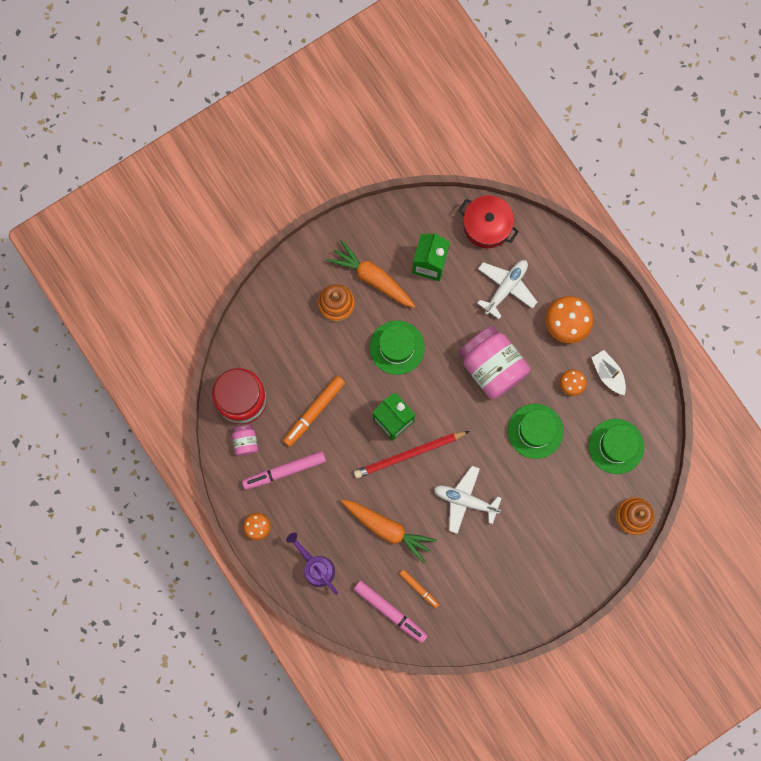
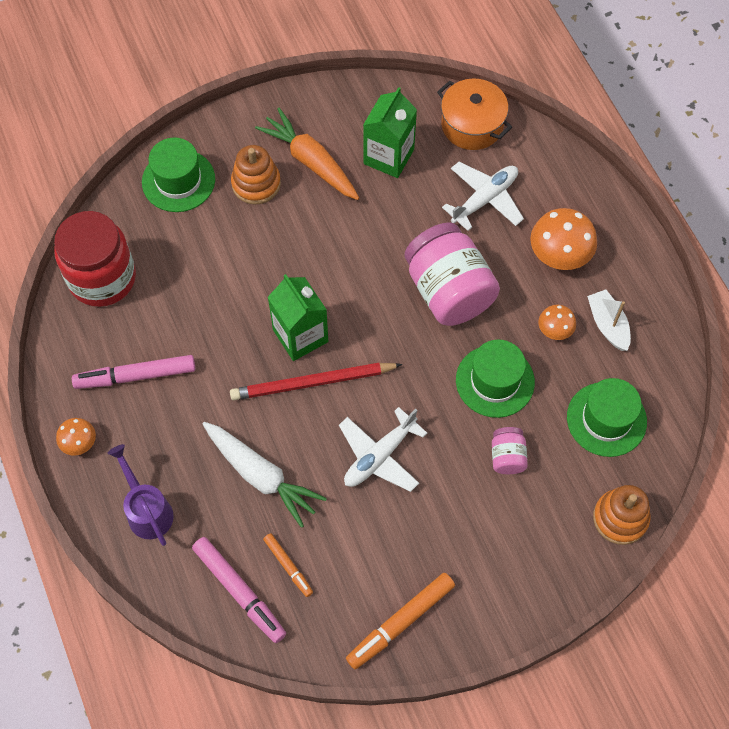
camera: 10 degrees right, 15 degrees down
(245, 441) = (93, 330): pink jar -> pink jar (507, 456)
(314, 412) = (195, 308): orange marker -> orange marker (400, 622)
(387, 529) = (261, 475): orange carrot -> white carrot
(397, 347) = (324, 247): green hat -> green hat (178, 180)
(465, 500) = (379, 456): white plane -> white plane turned 75 degrees counterclockwise
(487, 226) = (472, 125): red pot -> orange pot

